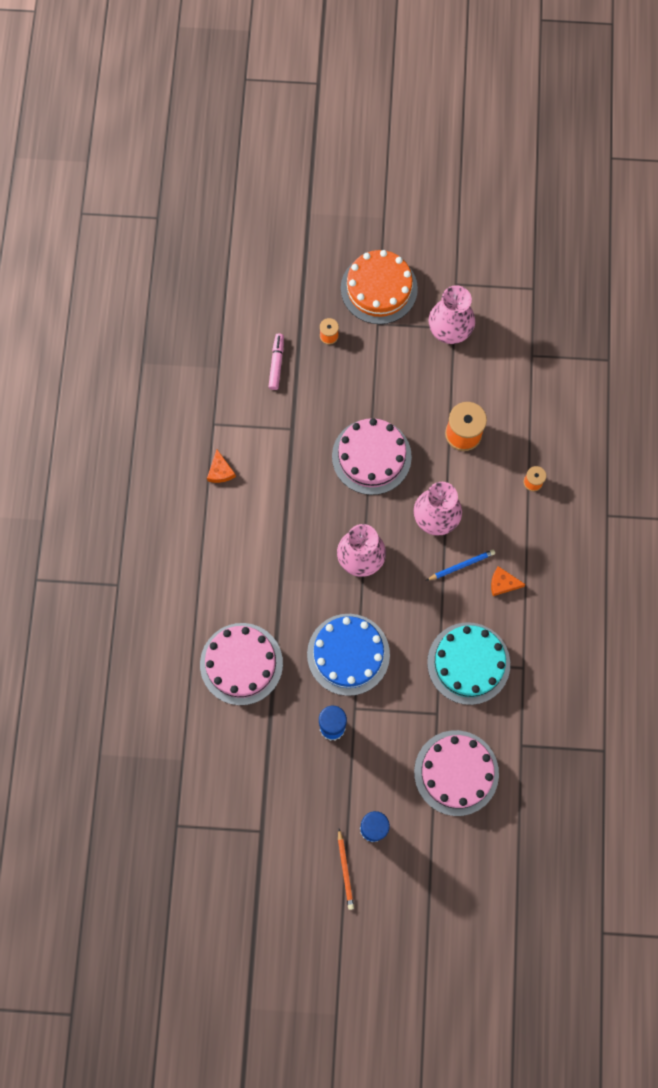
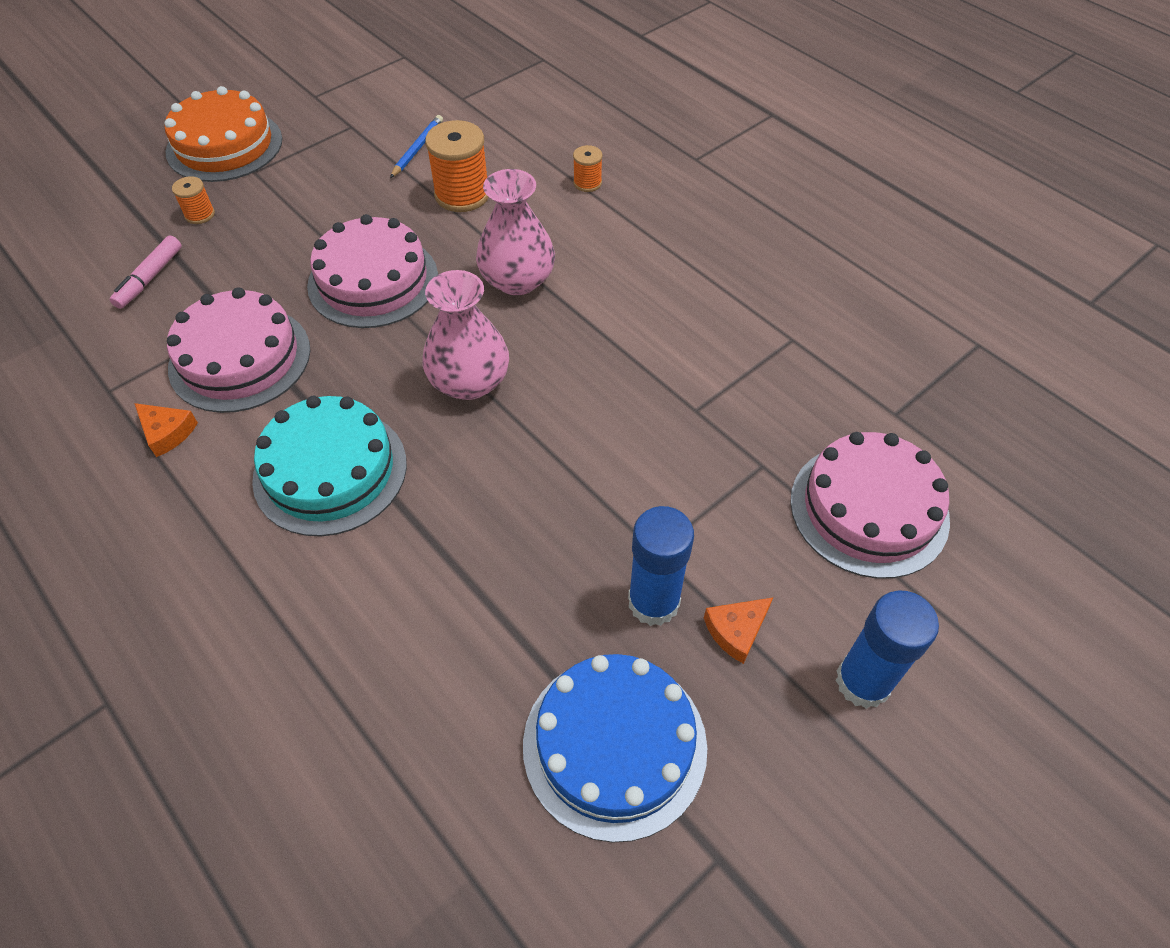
camera: 45 degrees left, 20 degrees down
(241, 663) = (429, 638): pink cake -> pink cake (240, 358)
(276, 364) = (150, 278): pink marker -> pink marker turned 120 degrees counterclockwise
(345, 870) = (901, 783): orange pencil -> none
(348, 654) = (573, 496): blue cake -> blue cake (614, 745)
(450, 328) = (346, 129): pink vase -> none
(461, 565) = (602, 301): blue pencil -> blue pencil (417, 148)
(468, 663) = (729, 383): turquoise cake -> turquoise cake (330, 471)
(503, 583) = (668, 283): orange cheese -> orange cheese (736, 631)

